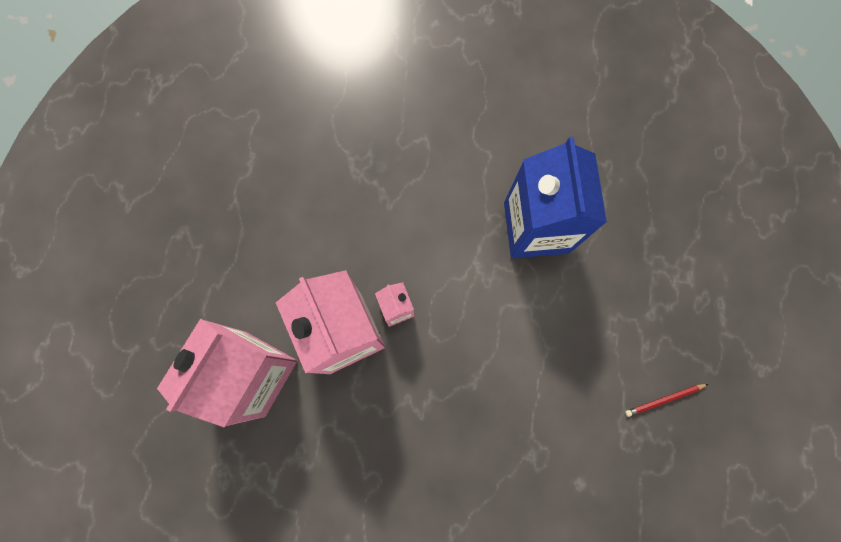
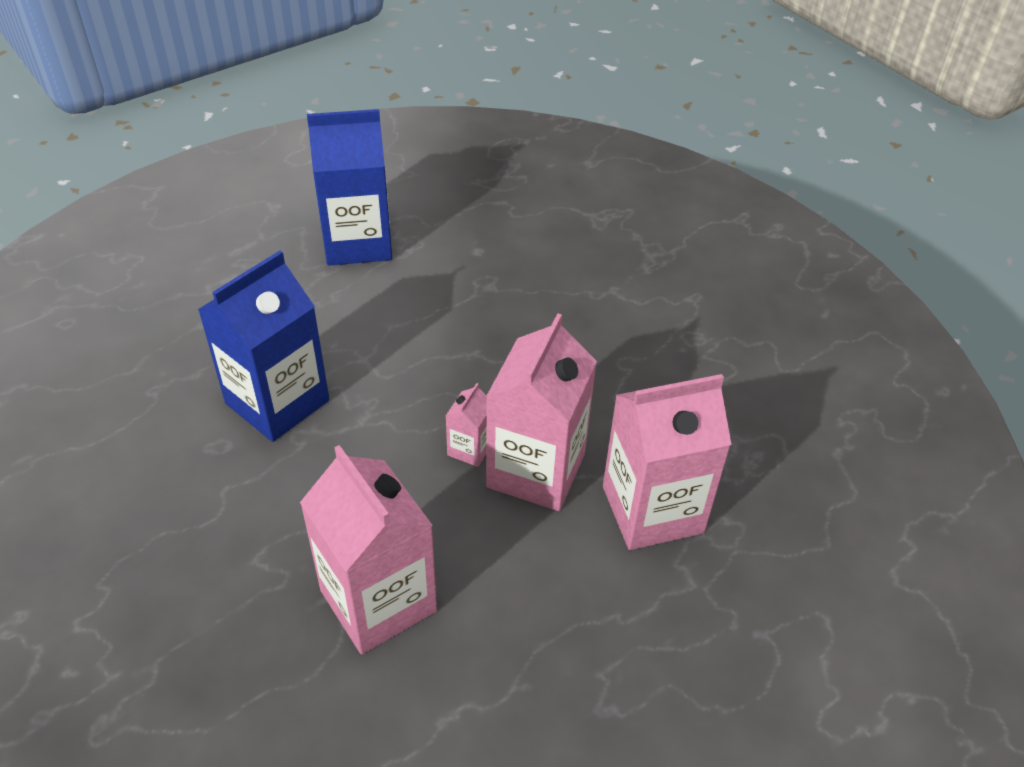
camera: 135 degrees left, 30 degrees down
(343, 178) = (378, 600): none -> pink carton
(664, 399) = (358, 242): red pencil -> blue carton

